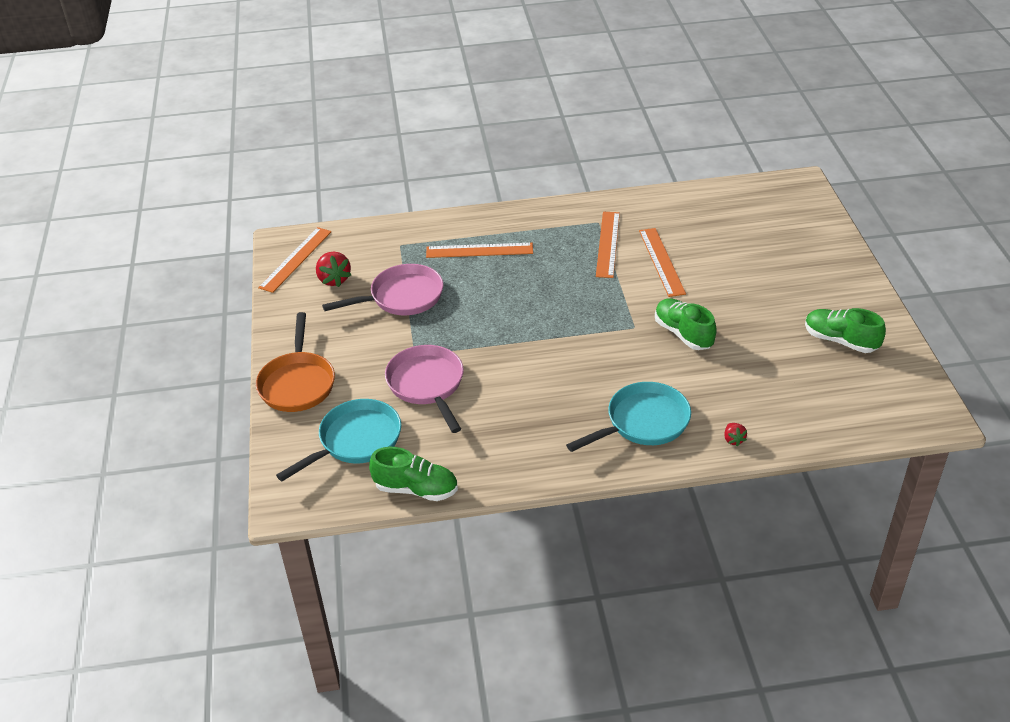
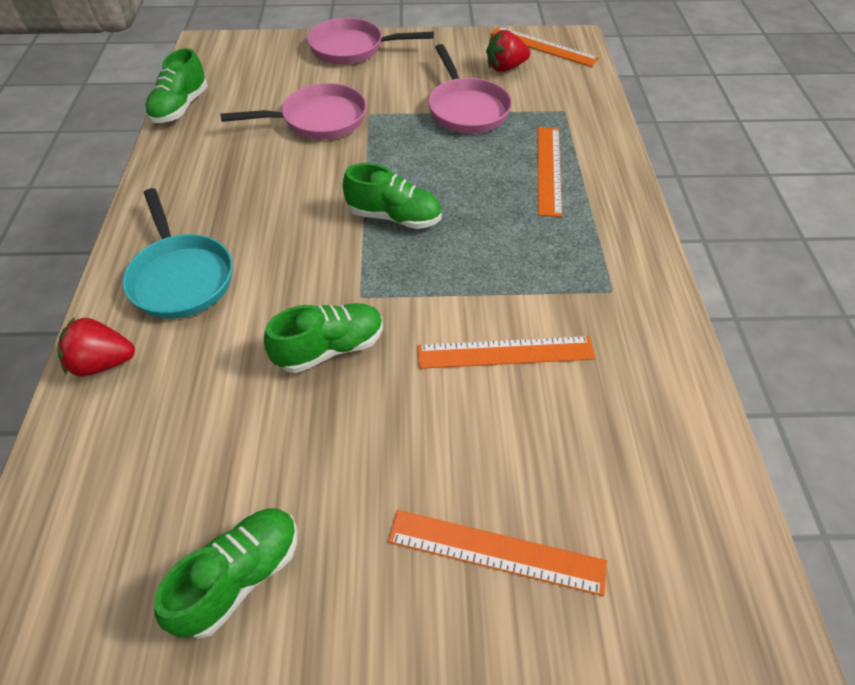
camera: 95 degrees right, 10 degrees up
(297, 383) = (352, 48): orange pan -> pink pan
(356, 441) = (261, 77): turquoise pan -> none
(550, 321) = (394, 217): none -> green shoe
(607, 244) = (555, 294): orange ruler -> orange ruler (496, 551)
(733, 440) = (103, 363): red strawberry -> red strawberry, size x1.81

